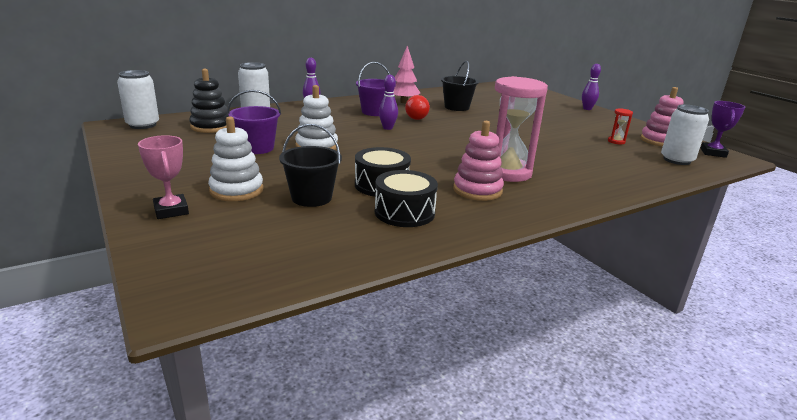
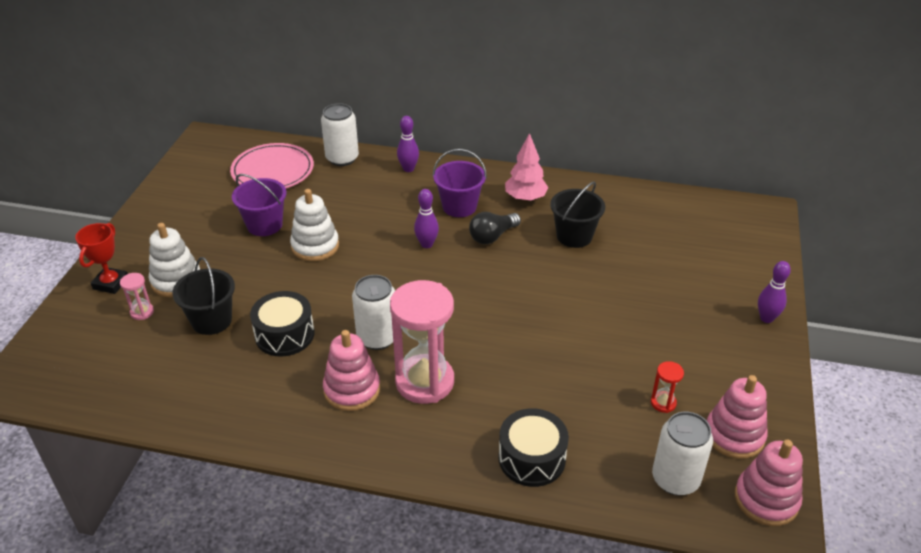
camera: 45 degrees right, 15 degrees up
(143, 125) = (226, 145): white can -> white can (377, 338)
(171, 210) = (110, 283): pink trophy -> red trophy
(211, 126) = (273, 171): black stacking toy -> pink plate
(238, 214) = (142, 312): none -> pink hourglass
(404, 212) = (248, 381): black drum -> black drum (532, 458)
(417, 117) = (492, 236): red light bulb -> black light bulb
(713, 153) = (766, 499): purple trophy -> pink stacking toy

